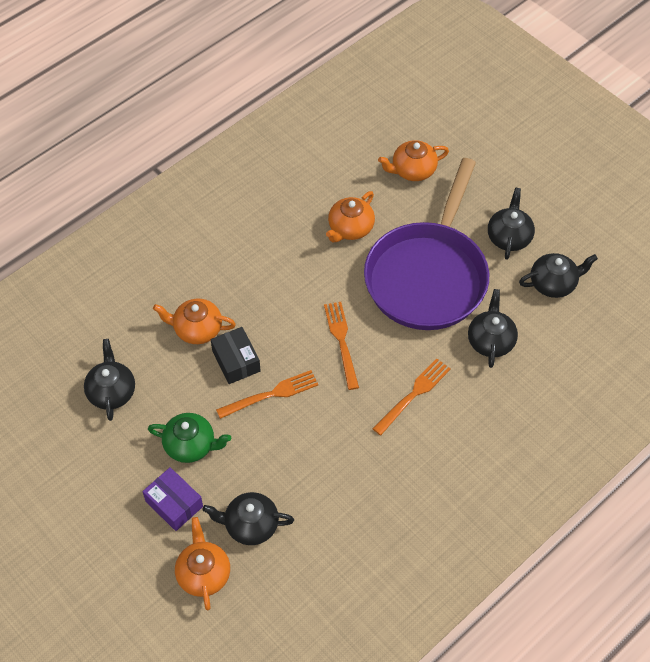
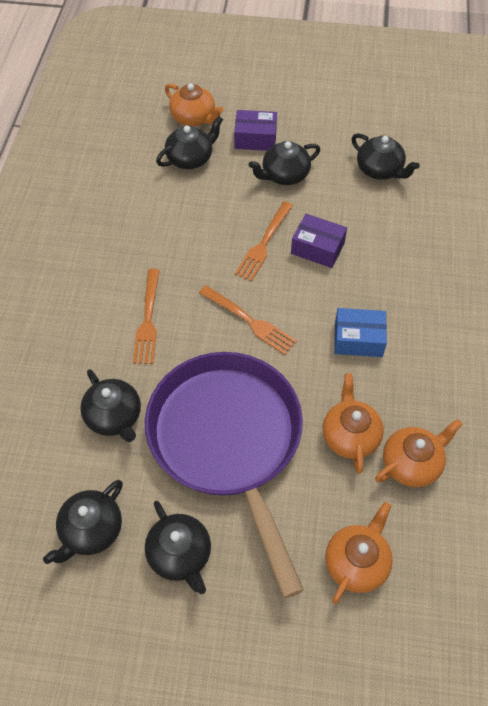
camera: 140 degrees right, 0 degrees up
(191, 445) = (284, 175): green teapot -> black teapot
(197, 329) = (375, 250): orange teapot -> orange teapot (412, 463)
(236, 361) = (317, 248): black box -> purple box
(281, 277) = (358, 339): none -> blue box

